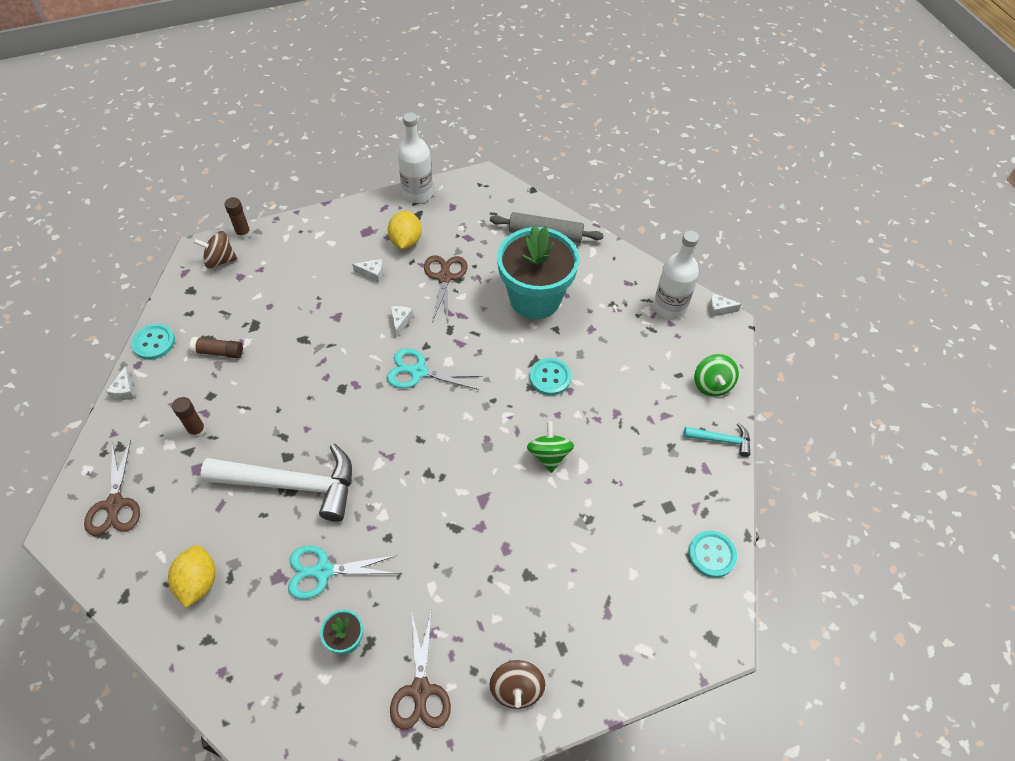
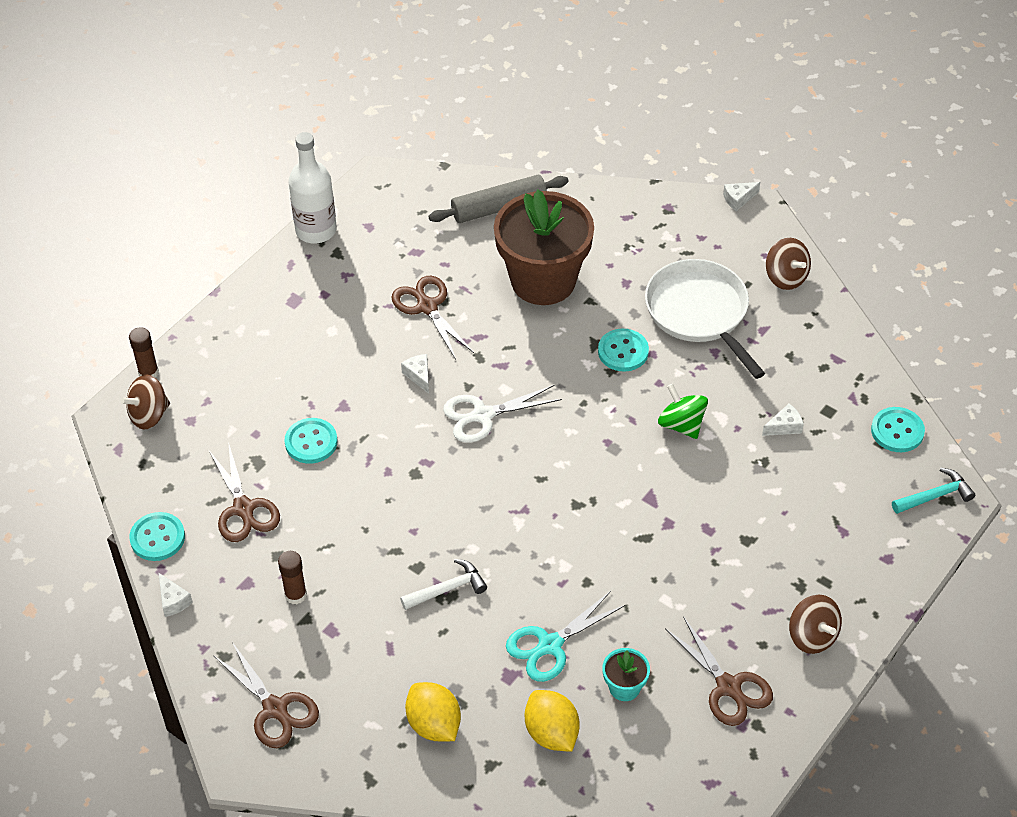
camera: 30 degrees left, 5 degrees down
(219, 352) = (243, 508): brown glue stick -> brown scissors
(292, 485) = (447, 589): white hammer -> white hammer, size x0.47
(296, 330) = (311, 442): none -> turquoise button
(372, 273) = (342, 342): white cheese -> white cheese (784, 426)
(406, 241) = (349, 289): yellow lemon -> yellow lemon (551, 733)
(418, 372) = (483, 415): turquoise scissors -> white scissors
(535, 298) = (543, 280): turquoise flower pot -> brown flower pot
(627, 377) = (699, 312): none -> white pan
(669, 307) = (688, 222): white bottle -> none
(712, 384) = (786, 277): green spinning top -> brown spinning top
(721, 440) = (832, 325): turquoise hammer -> turquoise hammer (935, 496)

